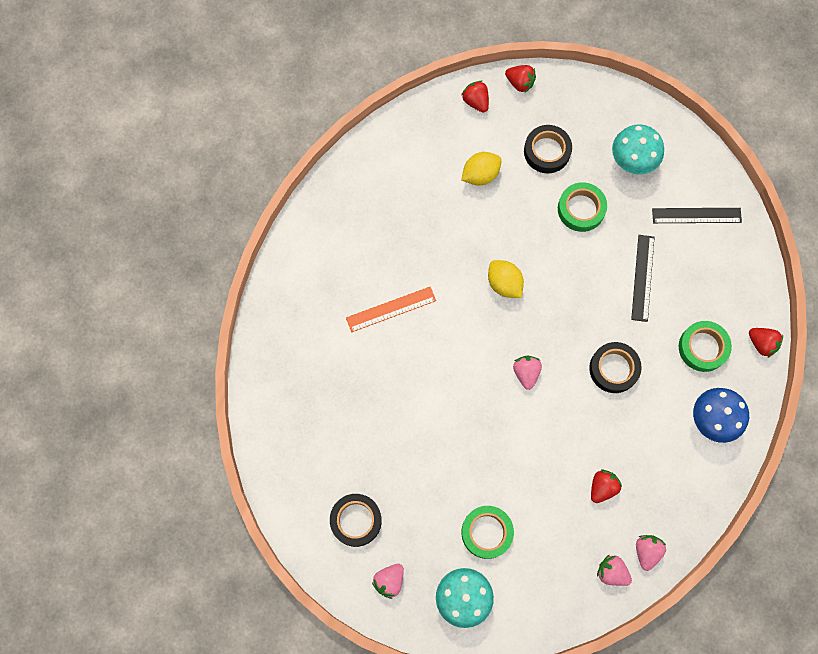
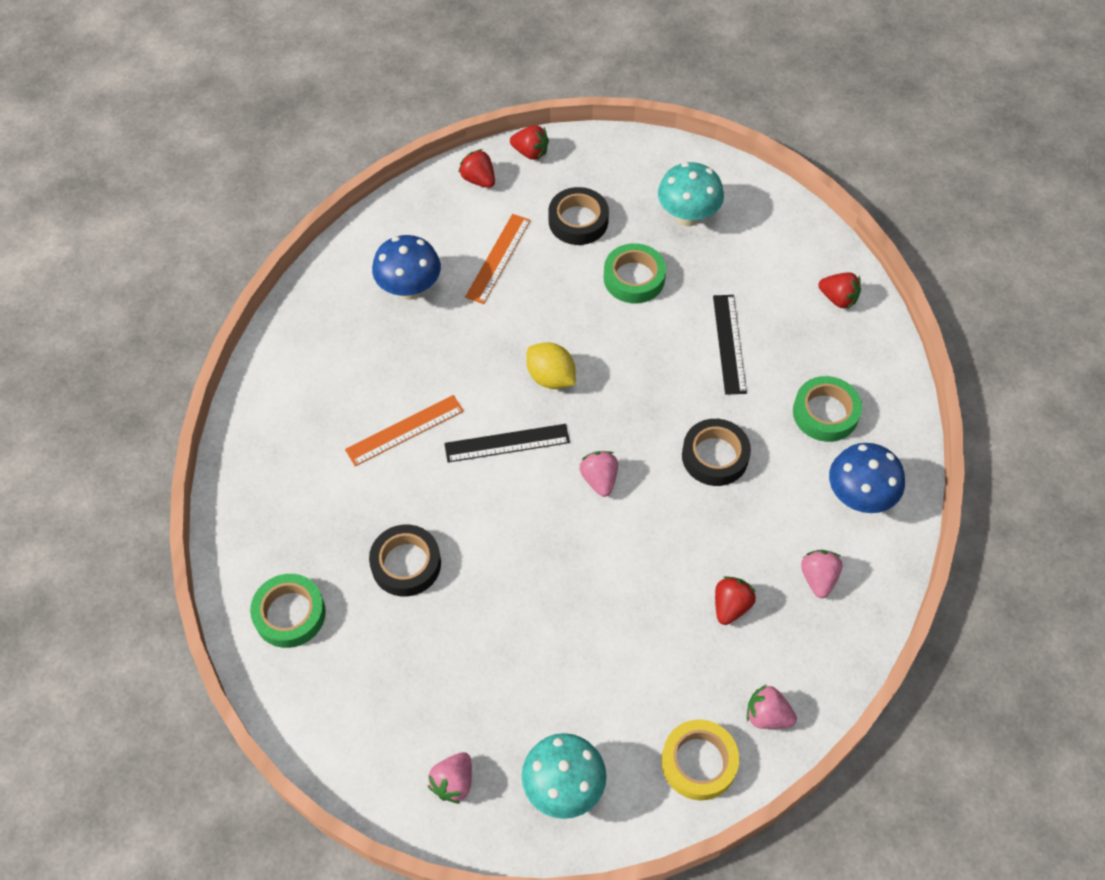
camera: 10 degrees left, 15 degrees down
(356, 520) = (393, 708): black tape -> black tape (406, 564)
(410, 191) = (409, 289): none -> blue mushroom
(480, 175) = (498, 258): yellow lemon -> orange ruler
(486, 532) = (582, 692): green tape -> green tape (289, 614)
(558, 597) = (699, 762): none -> yellow tape
(647, 551) = (809, 679): pink strawberry -> pink strawberry (818, 578)
(696, 215) = (781, 264): black ruler -> black ruler (507, 443)
(761, 343) = (899, 396): red strawberry -> red strawberry (838, 298)

